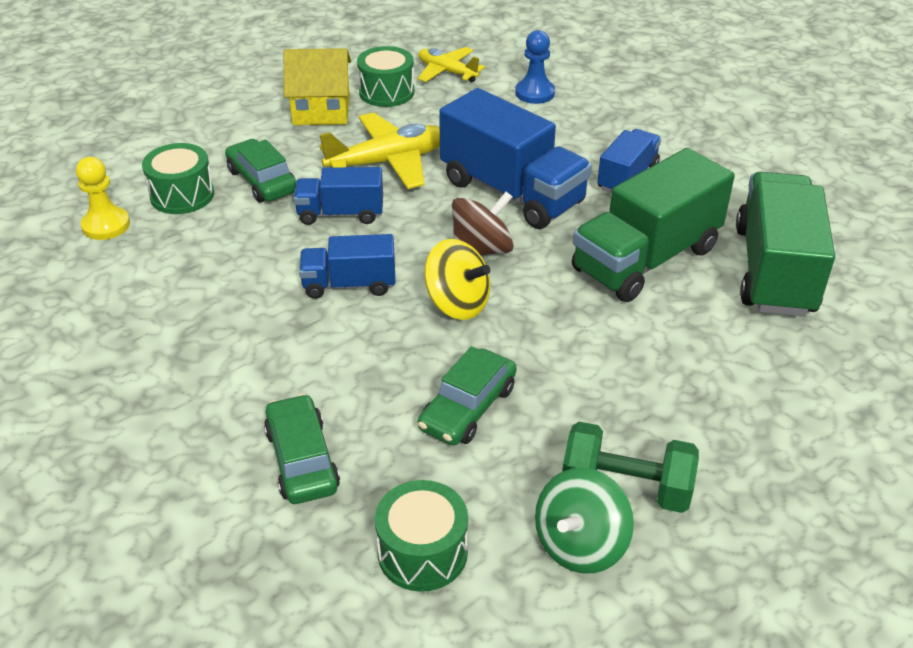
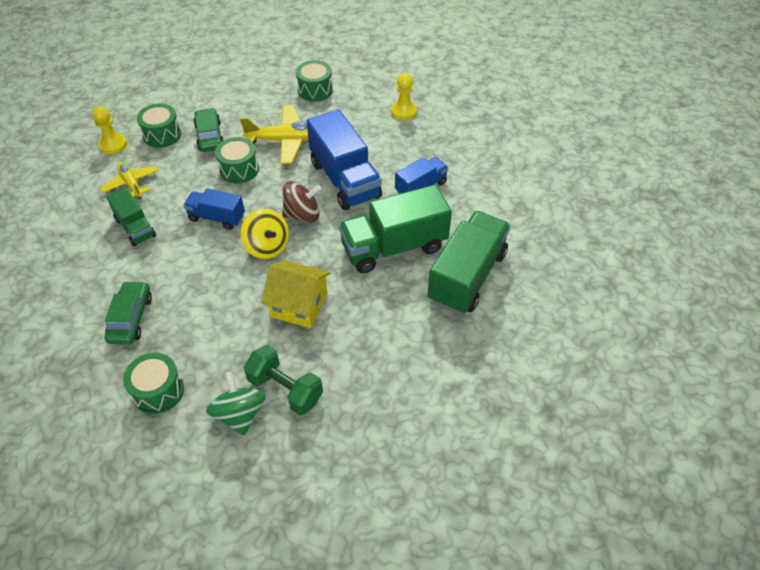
camera: 20 degrees right, 10 degrees up
(222, 330) = (135, 227): none -> green truck
(321, 110) = (270, 94): yellow house -> yellow house (299, 305)
(340, 214) = (239, 169): blue truck -> green drum
(447, 72) = (360, 83): yellow plane -> yellow plane (131, 184)
(468, 408) = (232, 314): green car -> none
(535, 93) = (404, 111): blue pawn -> yellow pawn
(580, 544) = (240, 414): green spinning top -> green spinning top turned 105 degrees clockwise

